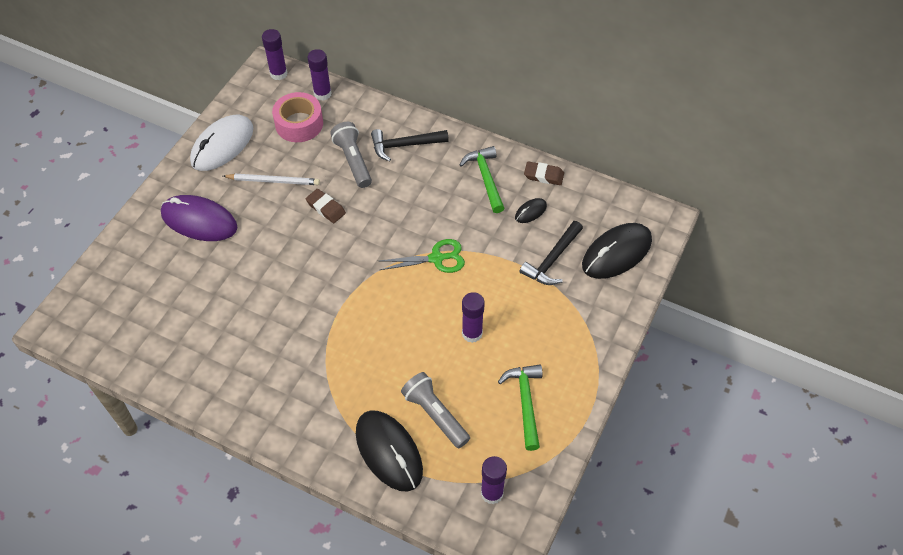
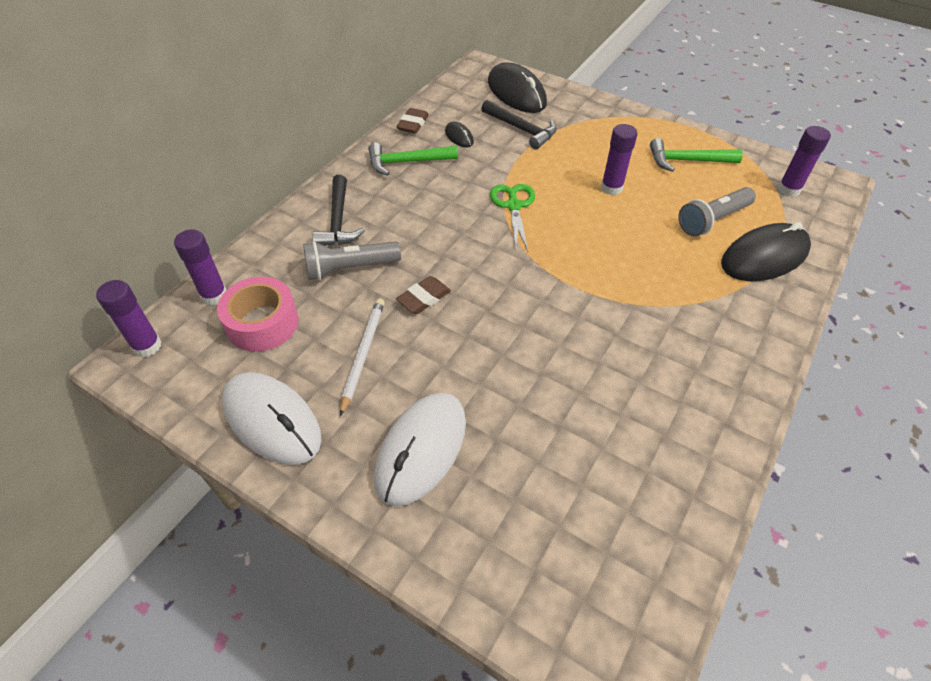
camera: 85 degrees left, 5 degrees down
(199, 221) = (421, 449): purple mouse -> white mouse

